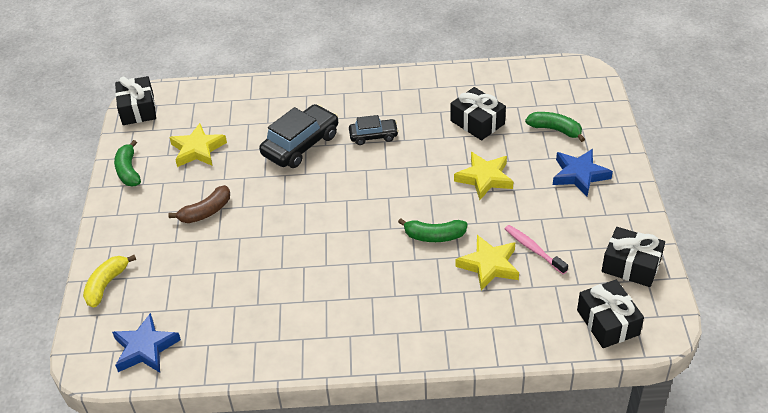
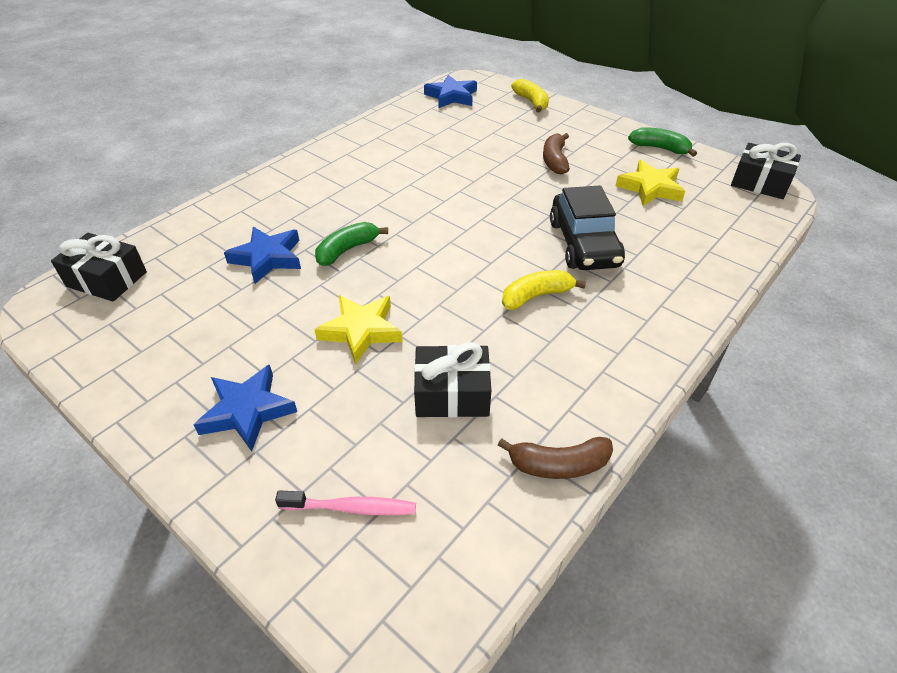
camera: 130 degrees right, 0 degrees up
(373, 136) = (536, 296): black car -> yellow banana
(470, 75) = (558, 464): none -> brown banana
(489, 265) = (267, 258): yellow star -> blue star
(533, 249) = (235, 295): pink toothbrush -> pink toothbrush (352, 508)
(555, 130) = (338, 458): green banana -> none
(631, 265) = (108, 342): black gift -> none

